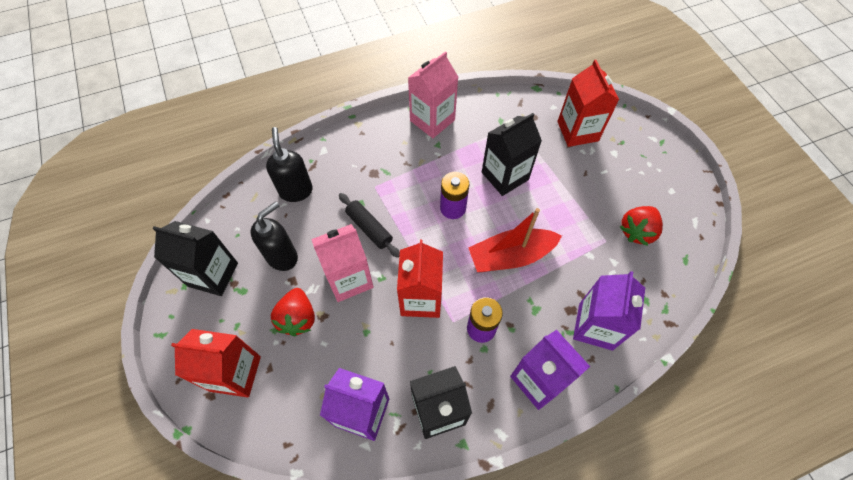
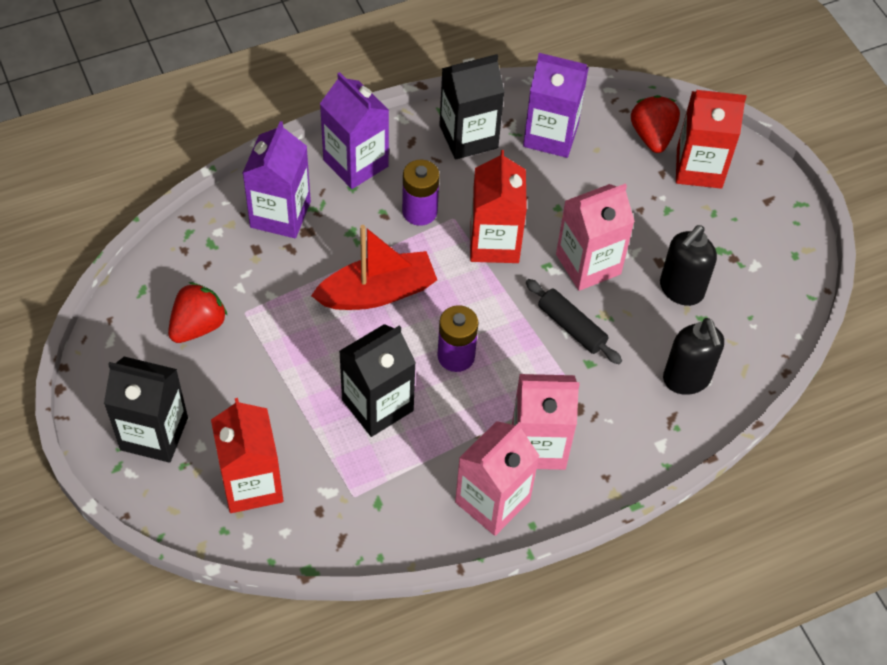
camera: 175 degrees right, 5 degrees down
(213, 274) = (763, 268): black carton -> black carton (154, 434)
(298, 318) = (642, 221): red strawberry -> red strawberry (652, 136)
(401, 150) = (538, 445): none -> pink carton

